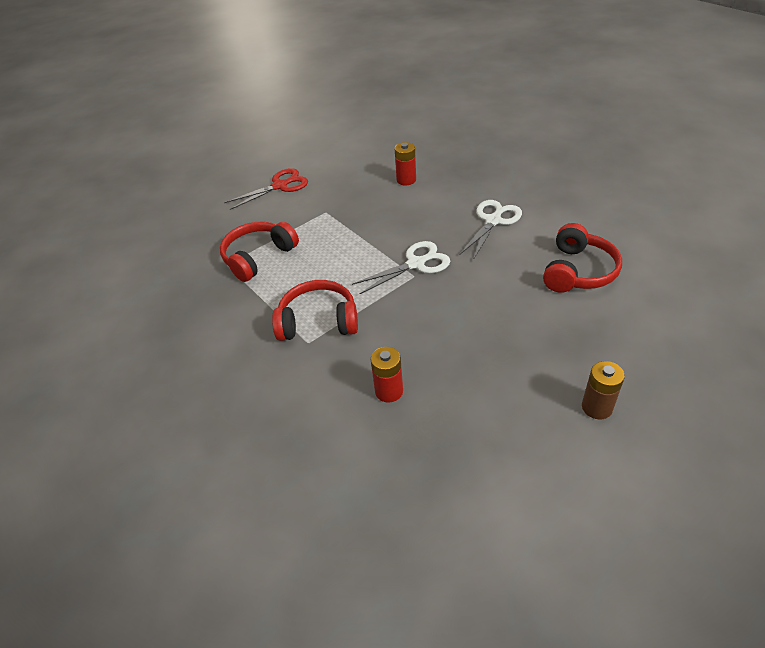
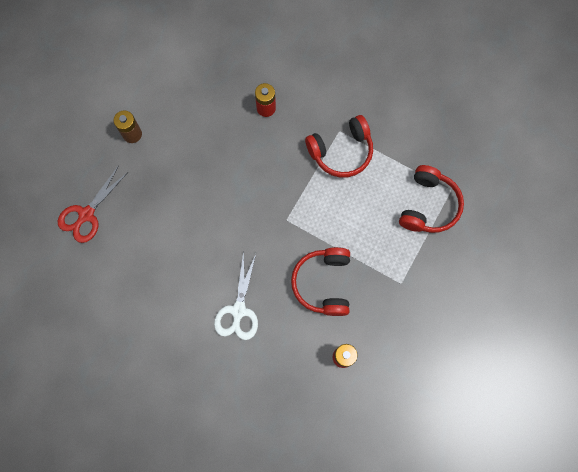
camera: 155 degrees right, 30 degrees up
(280, 186) = (469, 312): red scissors -> red scissors (86, 214)
(415, 264) = (290, 234): white scissors -> none
(578, 271) = (155, 261): red headphones -> red headphones (323, 283)

